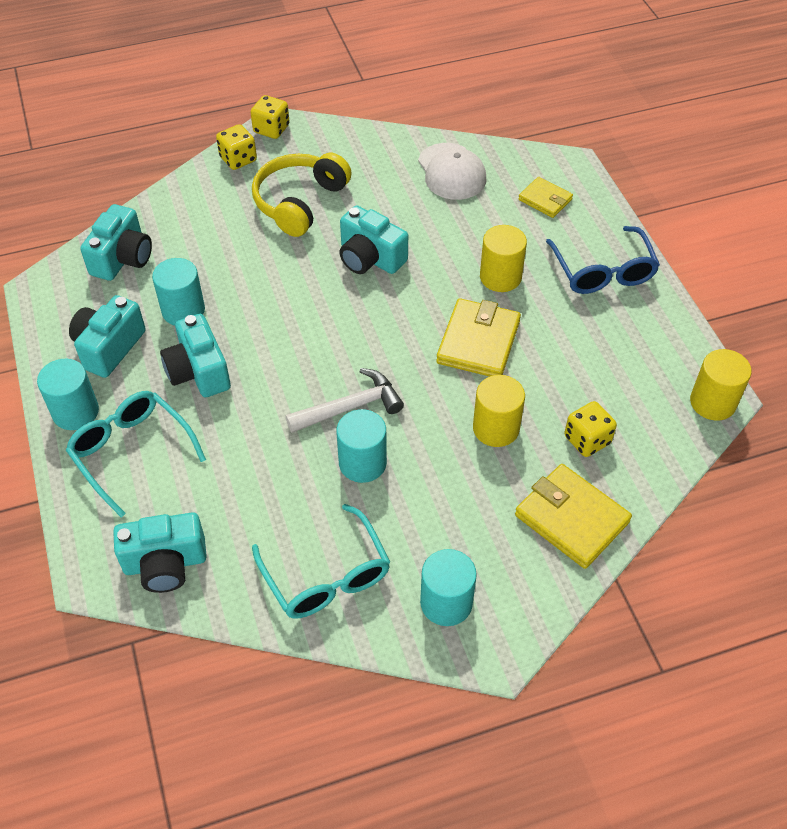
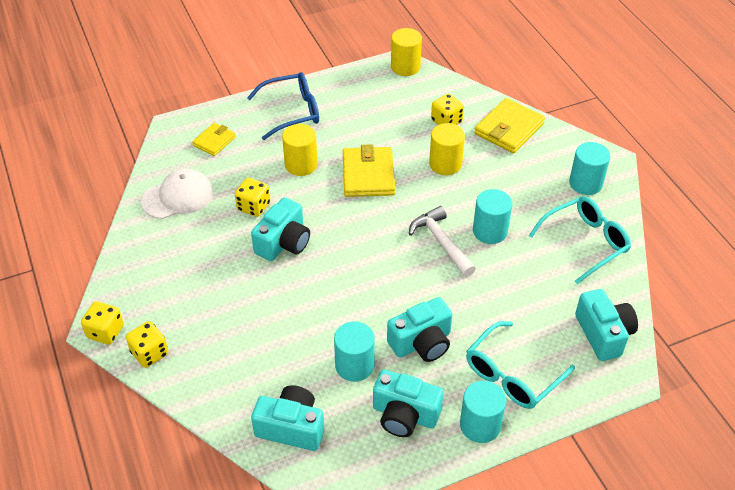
camera: 95 degrees left, 5 degrees down
(300, 202) = (214, 297): yellow headphones -> none
(430, 233) = (253, 206): none -> yellow dice
(478, 342) = (368, 175): yellow wallet -> yellow wallet turned 75 degrees clockwise

